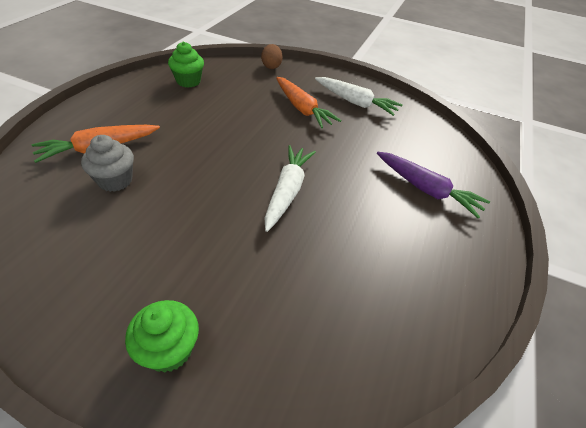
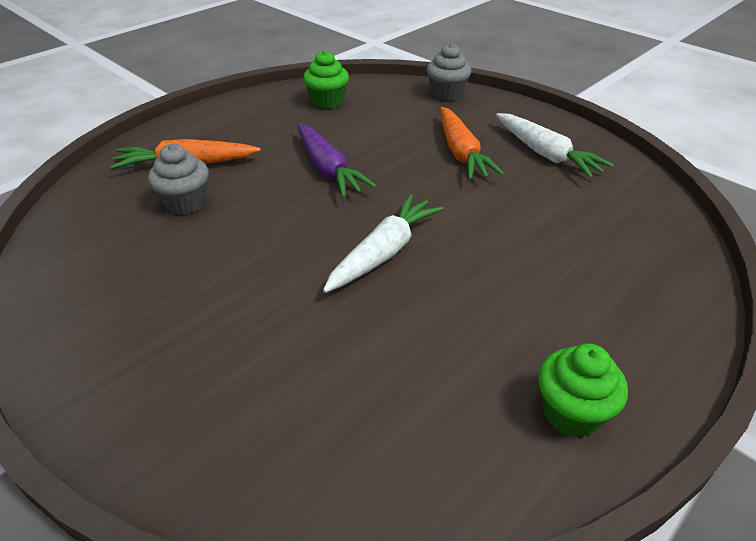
camera: 25 degrees right, 5 degrees down
(169, 349) = (149, 397): green cupcake -> green cupcake (571, 412)
(271, 66) = (446, 94): brown egg -> grey cupcake
(426, 189) = (593, 289): purple carrot -> purple carrot (328, 169)

